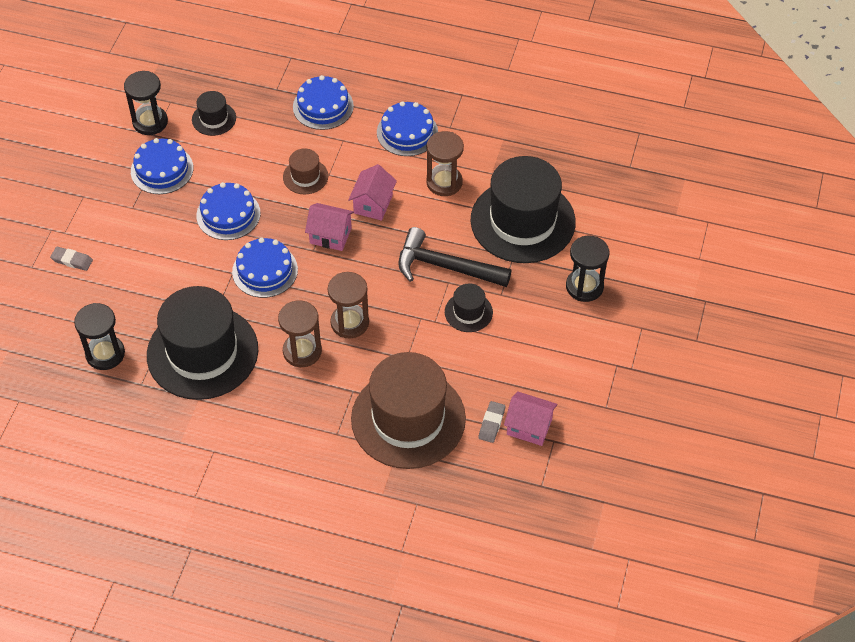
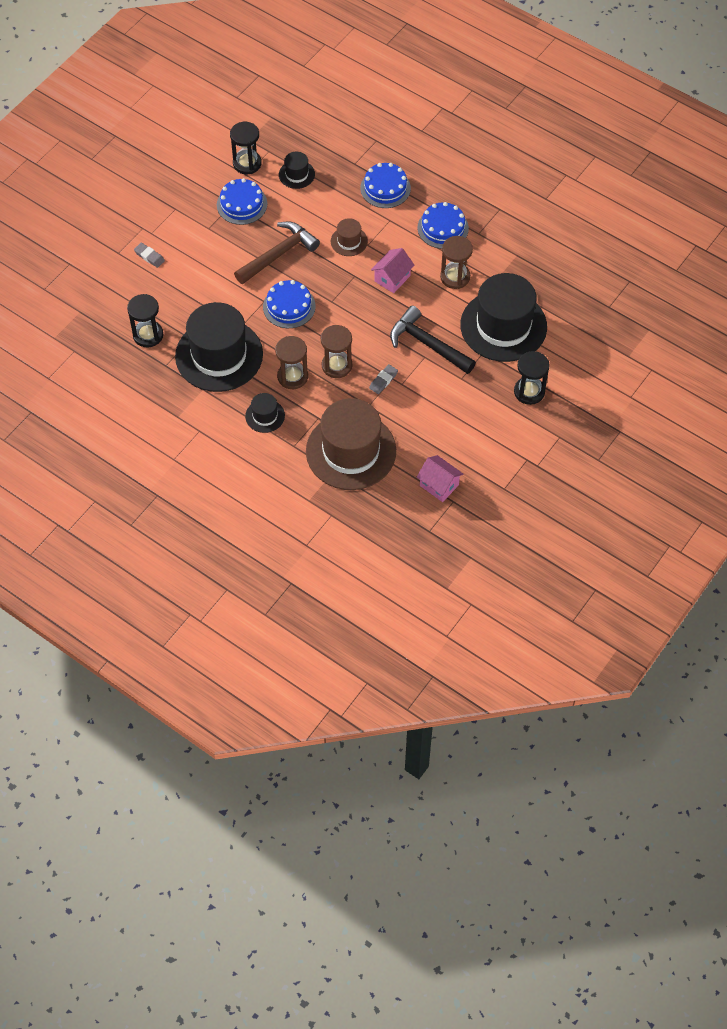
camera: 20 degrees right, 5 degrees up
(228, 214) = (278, 254): blue cake -> brown hammer
(330, 235) = (349, 294): pink house -> none
(468, 312) = (430, 384): black hat -> black hat (265, 416)
(491, 423) = (412, 474): grey eraser -> grey eraser (383, 380)

